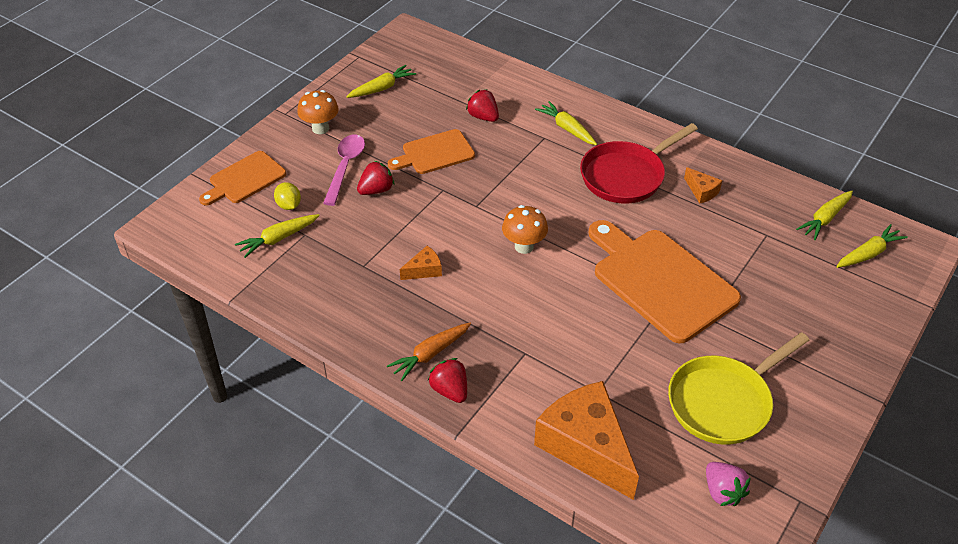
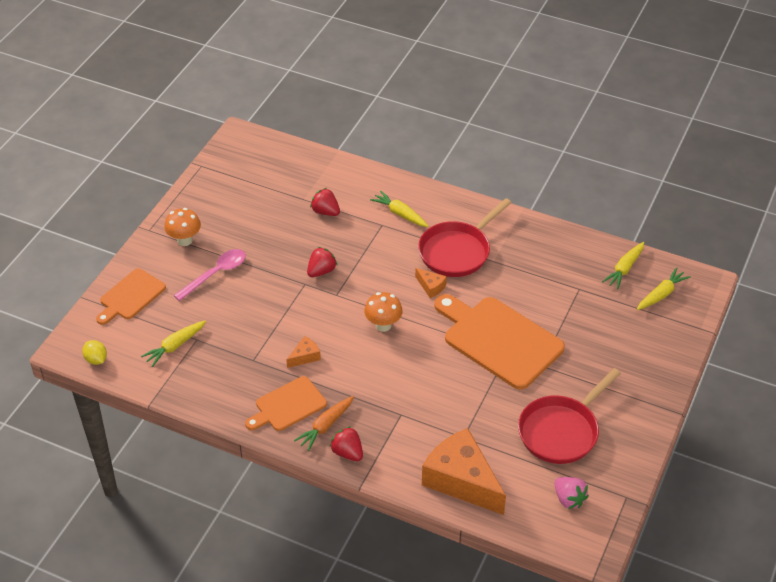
camera: 10 degrees left, 0 degrees up
(289, 205) = (176, 315): yellow lemon -> yellow lemon (96, 359)
(345, 167) = (216, 274): pink spoon -> pink spoon turned 45 degrees clockwise
(376, 190) = (248, 291): red strawberry -> red strawberry (321, 271)
(382, 88) = (230, 195): yellow carrot -> none
(435, 153) = (290, 251): orange cutting board -> orange cutting board (288, 405)
(701, 191) = (522, 257): orange cheese -> orange cheese (431, 287)
(723, 402) = (561, 431): yellow pan -> red pan

